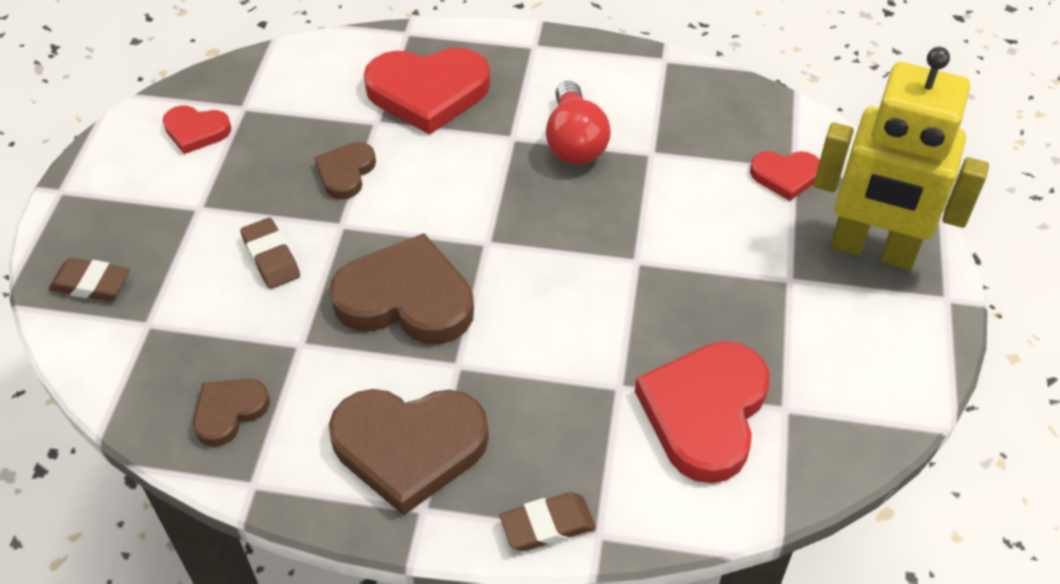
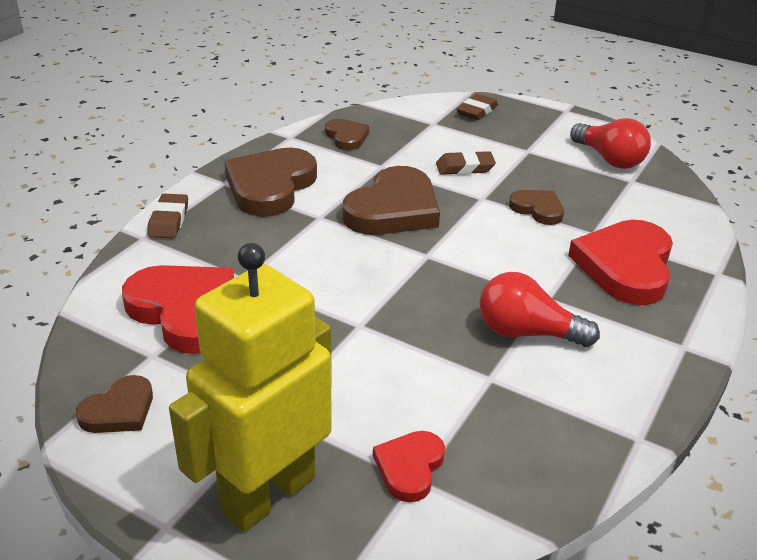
camera: 110 degrees right, 15 degrees down
(196, 131) = (609, 159): red heart -> red light bulb
(868, 394) = (119, 410): none -> brown heart

